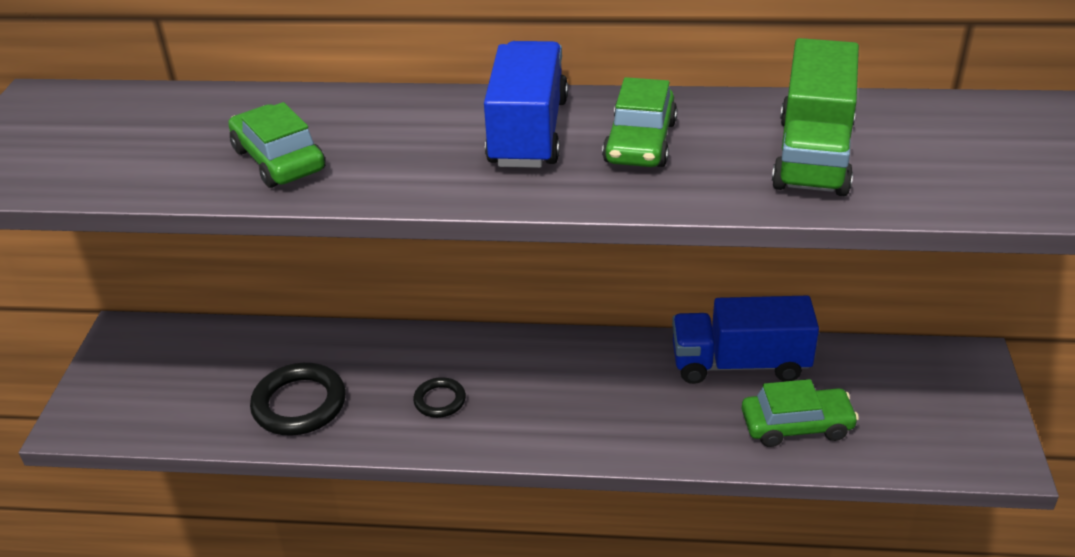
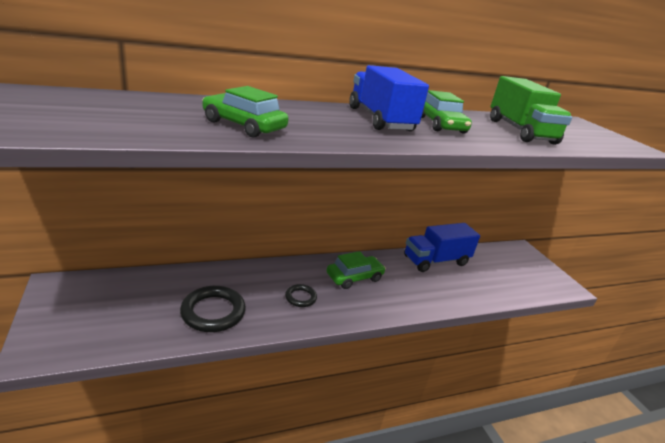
camera: 30 degrees left, 10 degrees down
(796, 425) = (480, 284): green car -> green car (354, 277)

